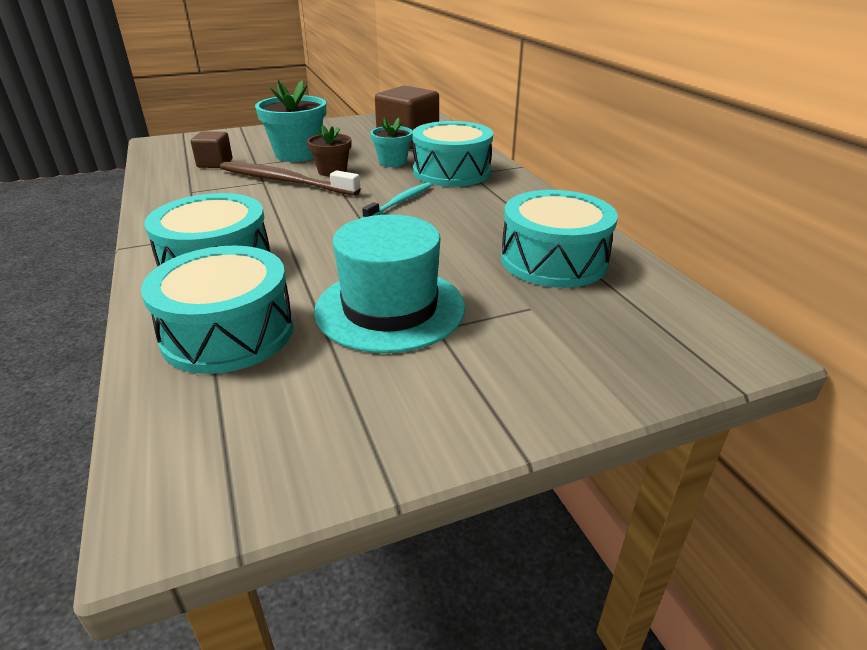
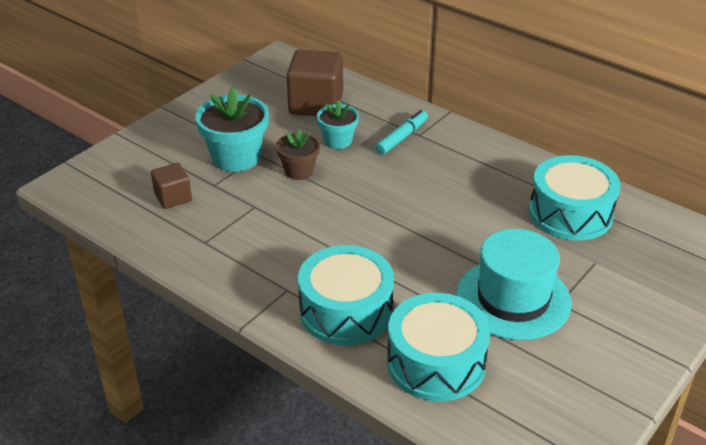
camera: 30 degrees left, 5 degrees up
(284, 181) = (273, 199): brown toothbrush -> none
(400, 201) = (402, 190): turquoise toothbrush -> none
(451, 172) = (402, 137): turquoise drum -> turquoise marker

